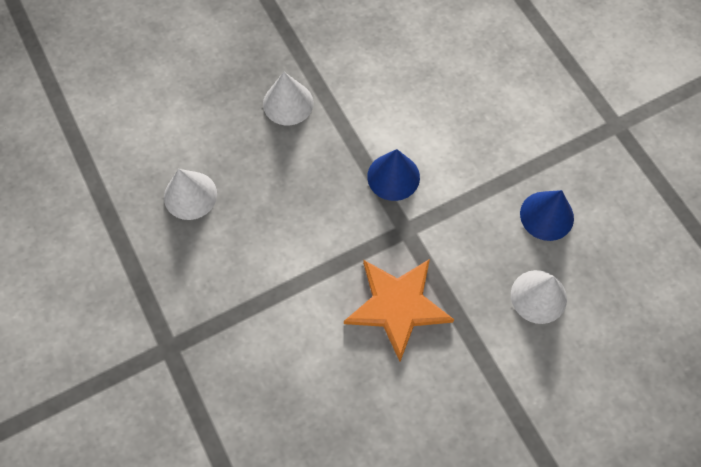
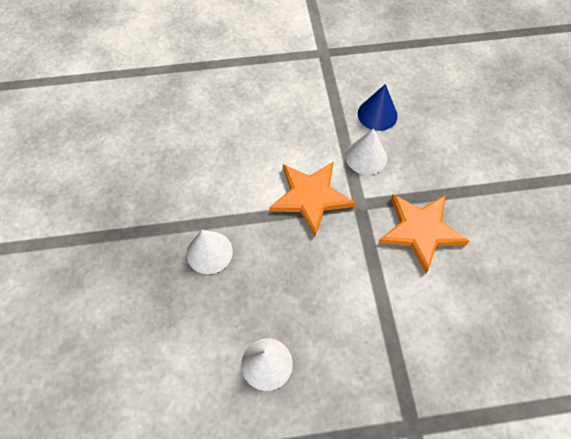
camera: 70 degrees left, 5 degrees down
(393, 176) = (310, 197): blue cone -> orange star
(538, 296) = (436, 141): white cone -> white cone (366, 157)

